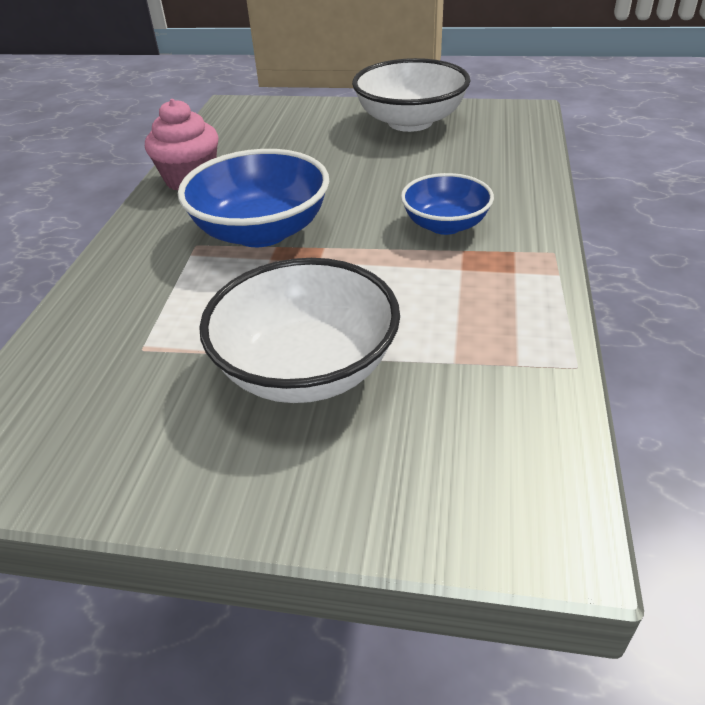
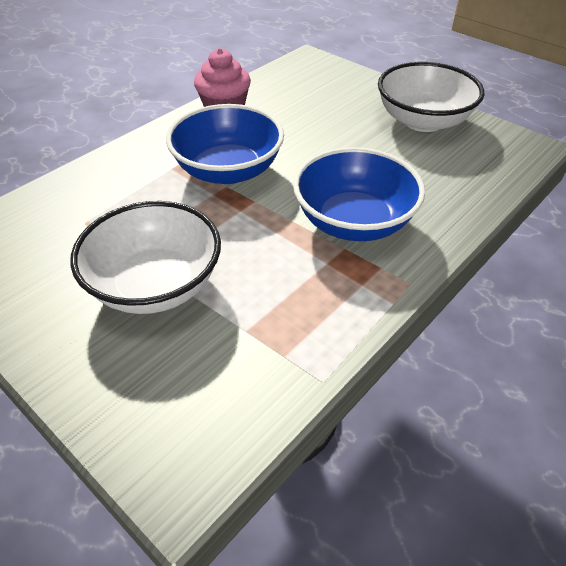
camera: 30 degrees right, 5 degrees up
(445, 225) = (354, 222): blue bowl -> blue bowl, size x1.63

